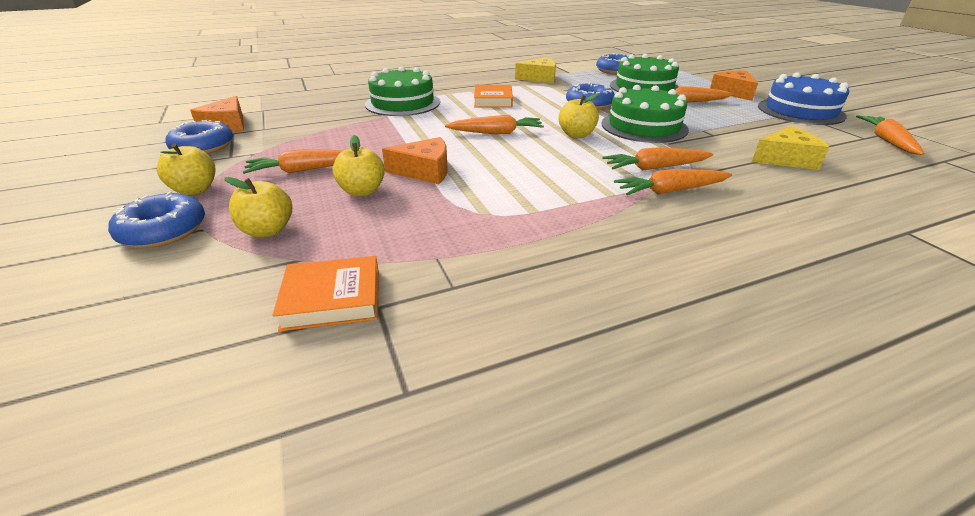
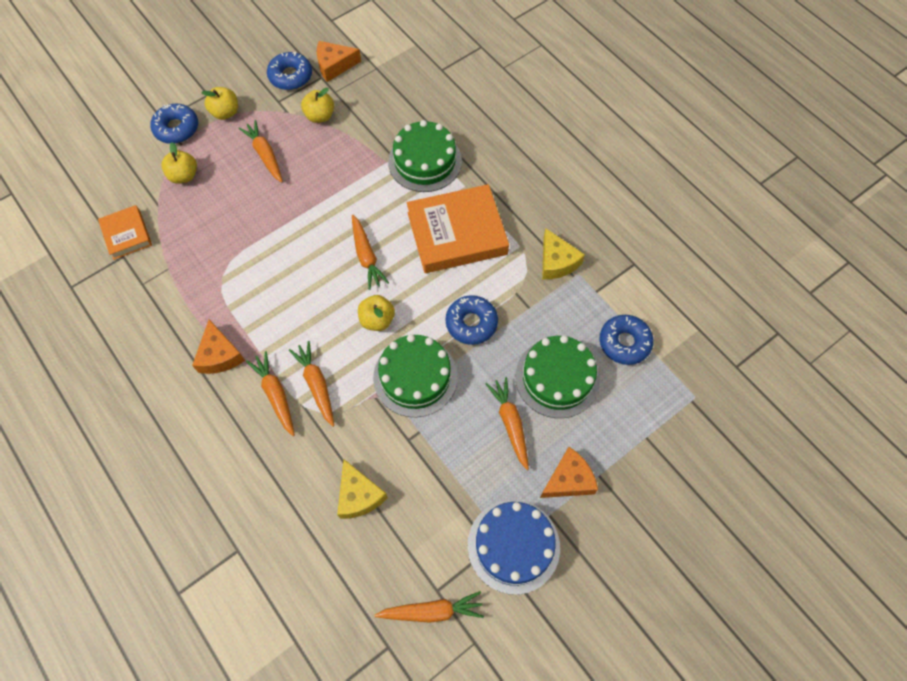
camera: 75 degrees right, 30 degrees up
(362, 191) = (239, 202): yellow apple -> yellow apple (320, 116)
(425, 171) = (277, 227): orange cheese -> orange cheese (219, 355)
(493, 100) = (457, 233): orange book -> orange book, size x1.87

